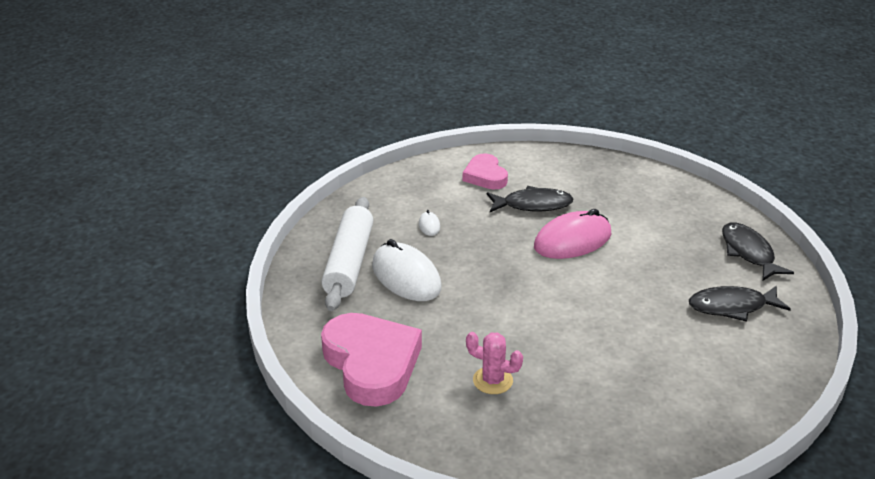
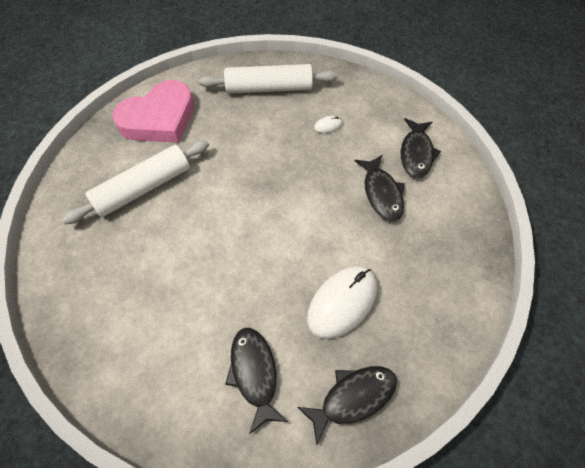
camera: 80 degrees right, 25 degrees up
(406, 277) = (258, 122): white mouse -> white mouse (342, 302)
(485, 176) = (416, 153): pink heart -> black fish
(492, 380) = (143, 188): pink cactus -> white rolling pin
(572, 240) = (333, 228): pink mouse -> none

